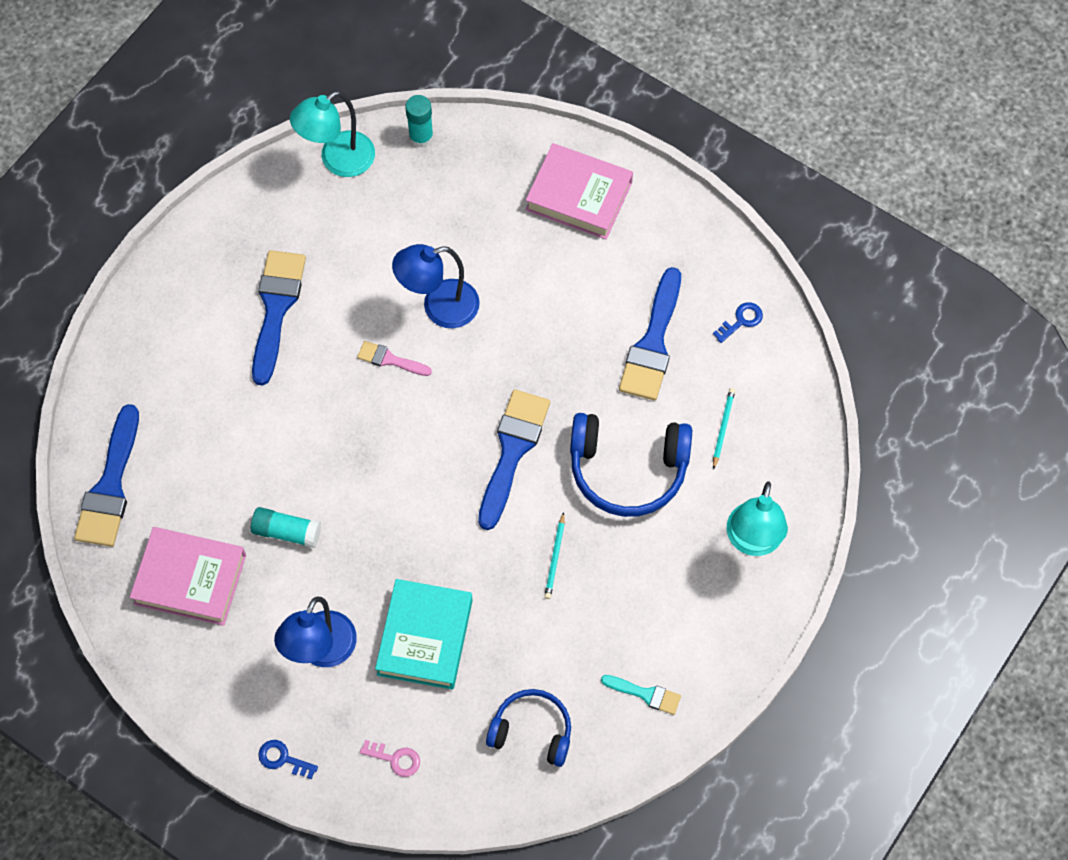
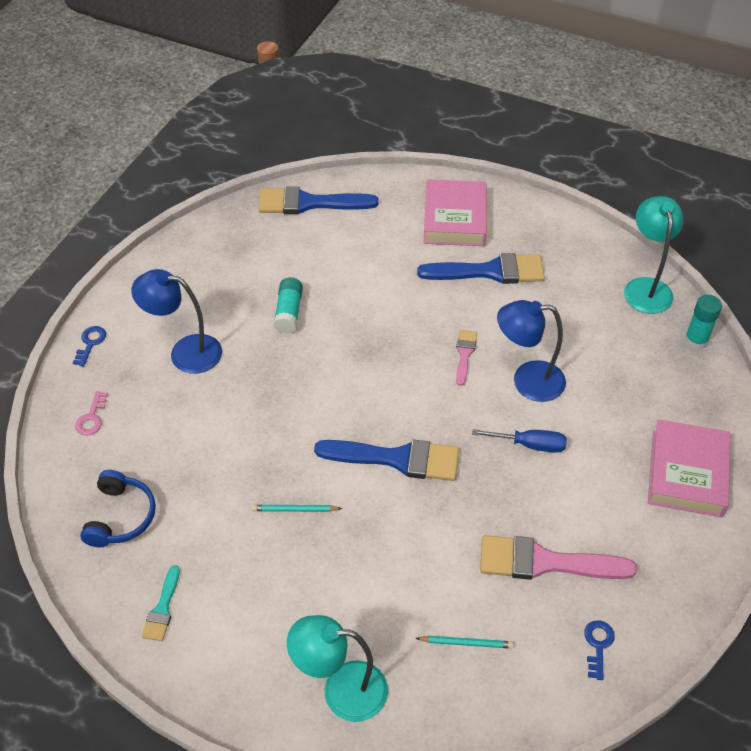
camera: 80 degrees right, 15 degrees down
(190, 579) = (238, 261): pink book -> pink book (454, 219)
(338, 161) = (646, 287): turquoise lamp -> turquoise lamp turned 45 degrees clockwise
(425, 637) = (205, 421): turquoise book -> none
(439, 307) = (527, 381): blue lamp -> blue lamp turned 60 degrees counterclockwise
(519, 324) = (530, 445): none -> blue screwdriver
(628, 469) = (399, 559): blue headphones -> none
(652, 343) = (544, 562): blue brush -> pink brush
(741, 321) = (598, 645): blue key -> blue key turned 120 degrees counterclockwise

